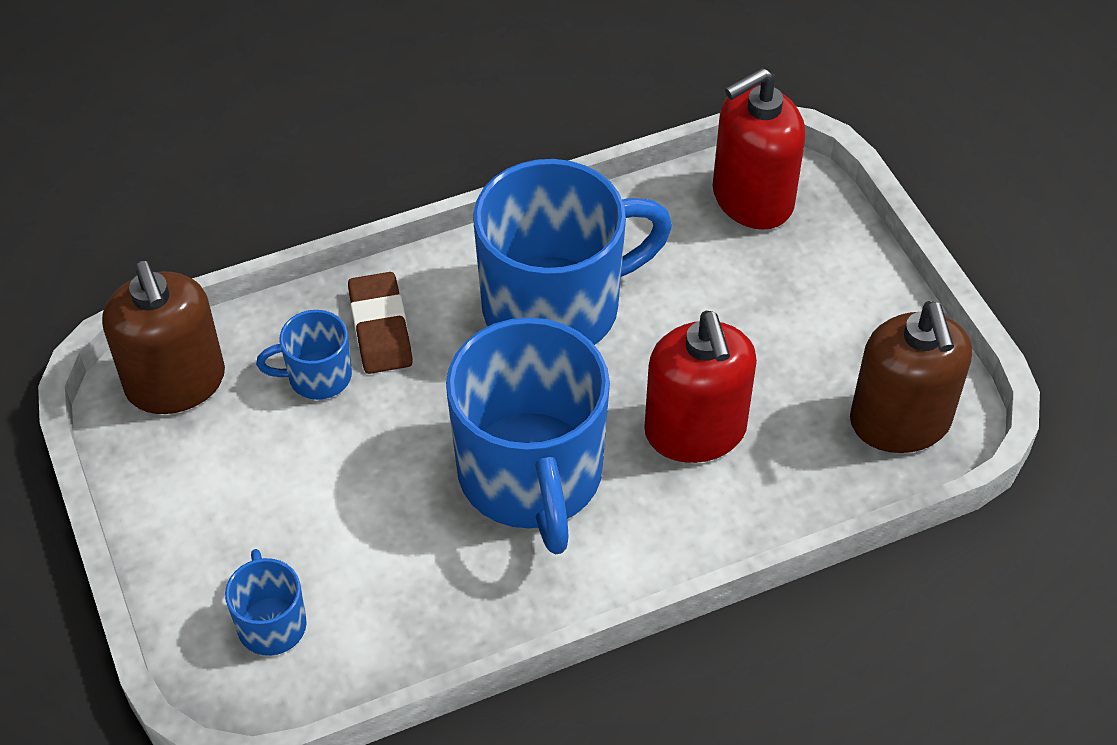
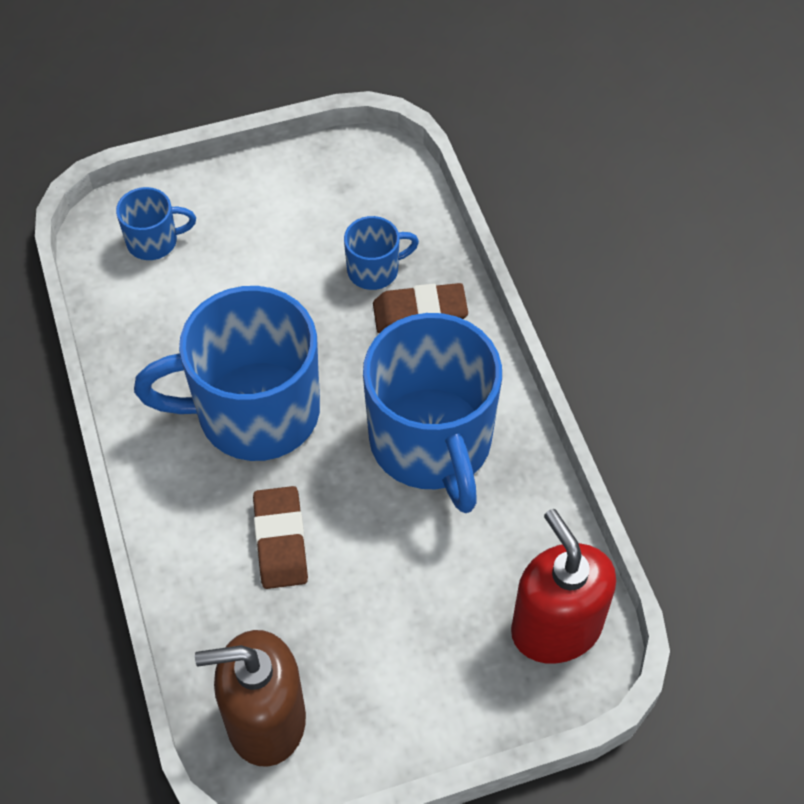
camera: 95 degrees right, 5 degrees up
(176, 383) = (379, 181): brown soap dispenser -> none
(318, 376) = (374, 270): blue mug -> blue mug turned 75 degrees clockwise
(695, 431) = (281, 541): red soap dispenser -> brown eraser

